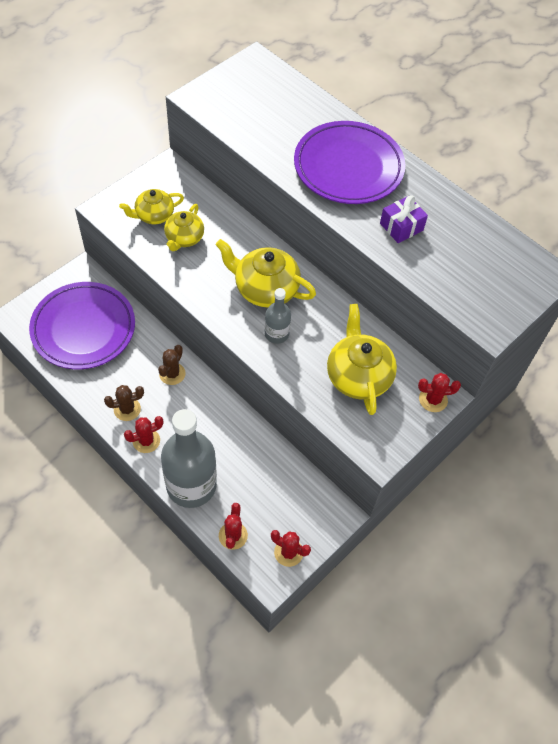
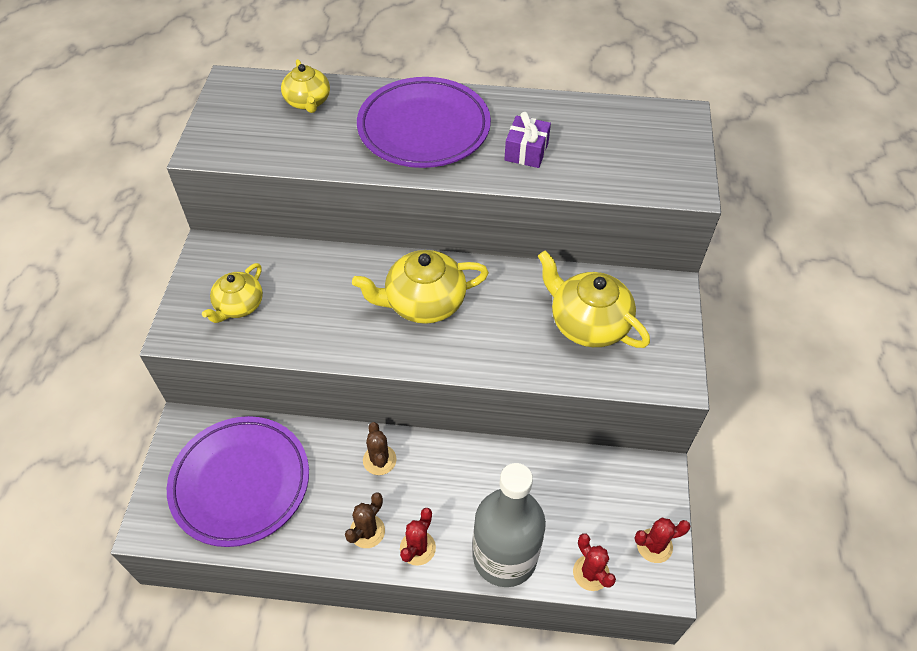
camera: 35 degrees left, 5 degrees down
(184, 238) = (294, 307): yellow teapot -> yellow teapot (308, 102)
(276, 334) = (477, 337): grey bottle -> none
(433, 399) = (669, 298): red cactus -> none

